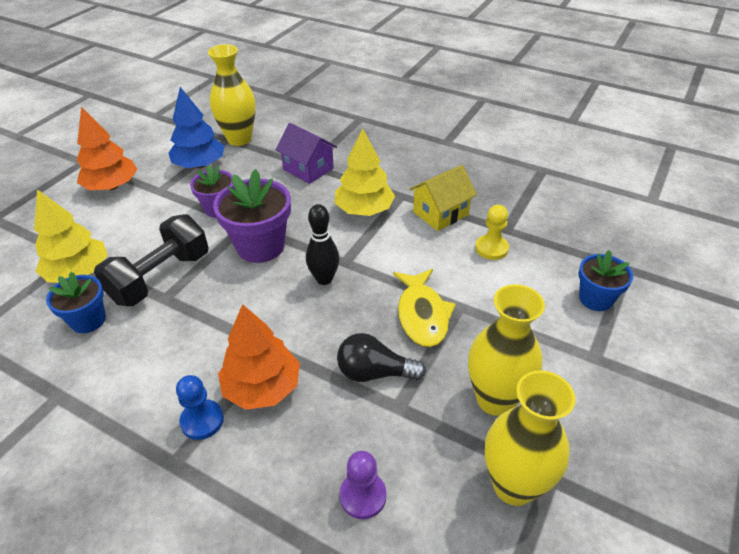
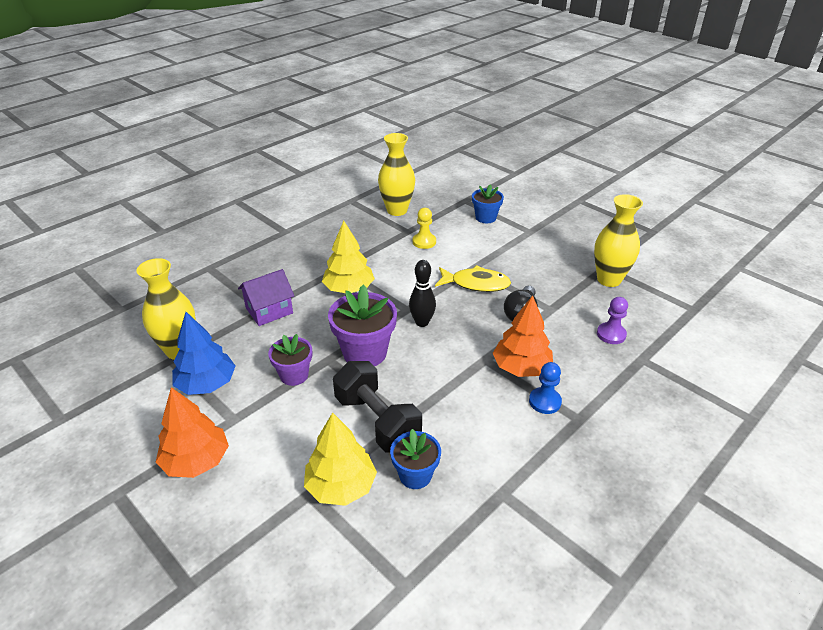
camera: 75 degrees left, 5 degrees down
(440, 213) = (375, 254): yellow house -> none
(495, 399) = (552, 272): yellow vase -> yellow vase (397, 210)

